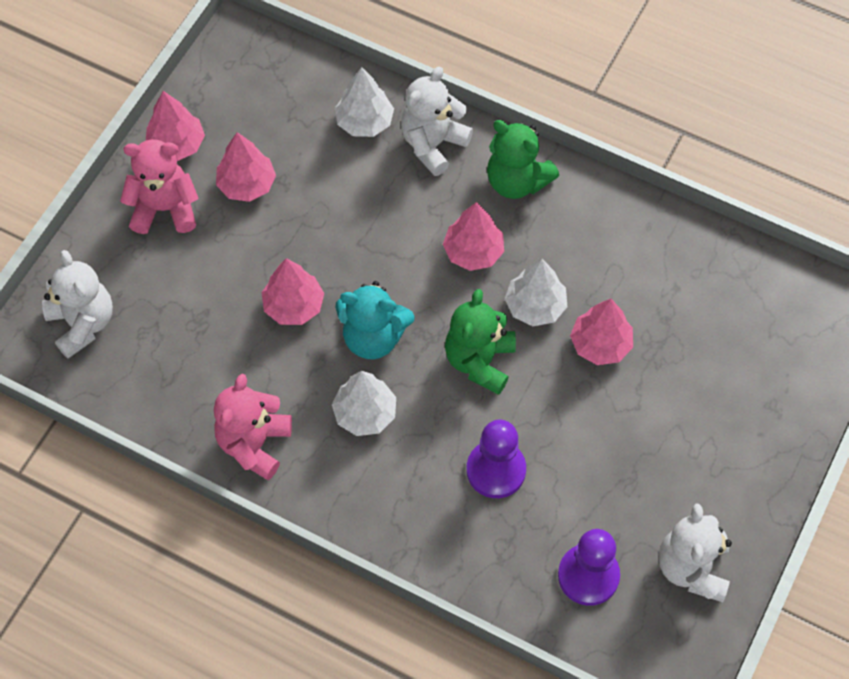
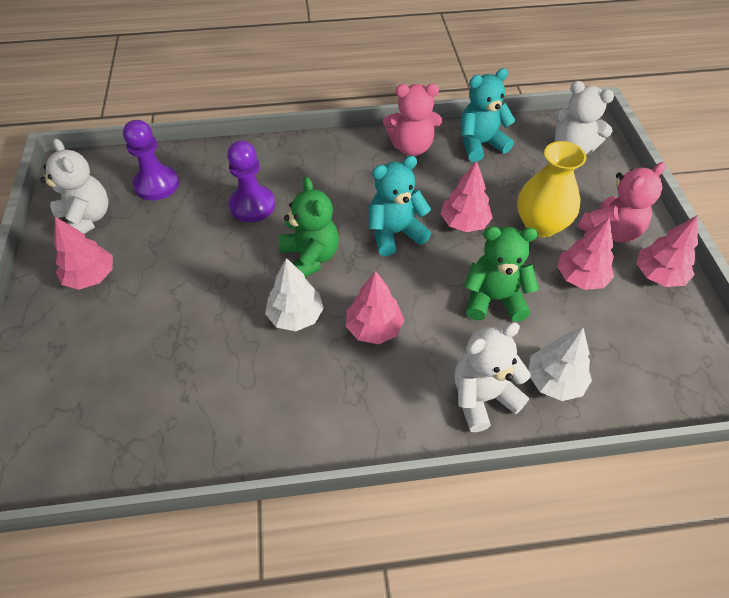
camera: 145 degrees right, 10 degrees down
(173, 396) = (480, 144): none -> turquoise teddy bear
(222, 256) = (540, 225): none -> yellow vase
(254, 444) = (411, 147): pink teddy bear -> pink teddy bear turned 105 degrees clockwise
(365, 413) = (361, 192): white tree -> none
(433, 144) = (482, 397): white teddy bear -> white teddy bear turned 120 degrees counterclockwise
(517, 181) = (385, 409): green teddy bear -> green teddy bear (494, 299)
(600, 344) = (226, 317): pink tree -> pink tree (91, 277)

